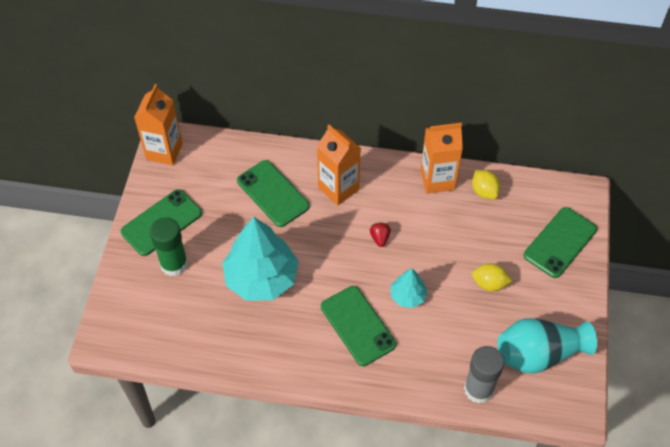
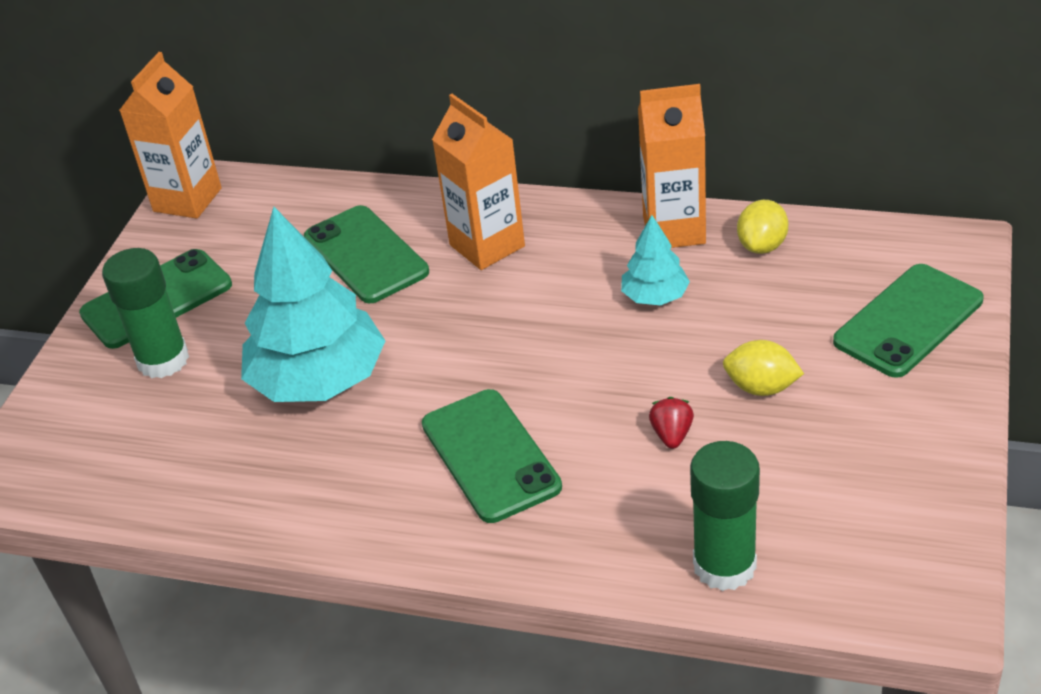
camera: 10 degrees right, 15 degrees down
(380, 238) = (553, 318): red strawberry -> red strawberry (672, 435)
(407, 296) = (595, 407): turquoise tree -> turquoise tree (655, 297)
(478, 389) = (724, 565): grey glue stick -> green glue stick
(484, 191) = (762, 246): yellow lemon -> yellow lemon turned 45 degrees clockwise
(538, 354) = (855, 505): turquoise vase -> none

